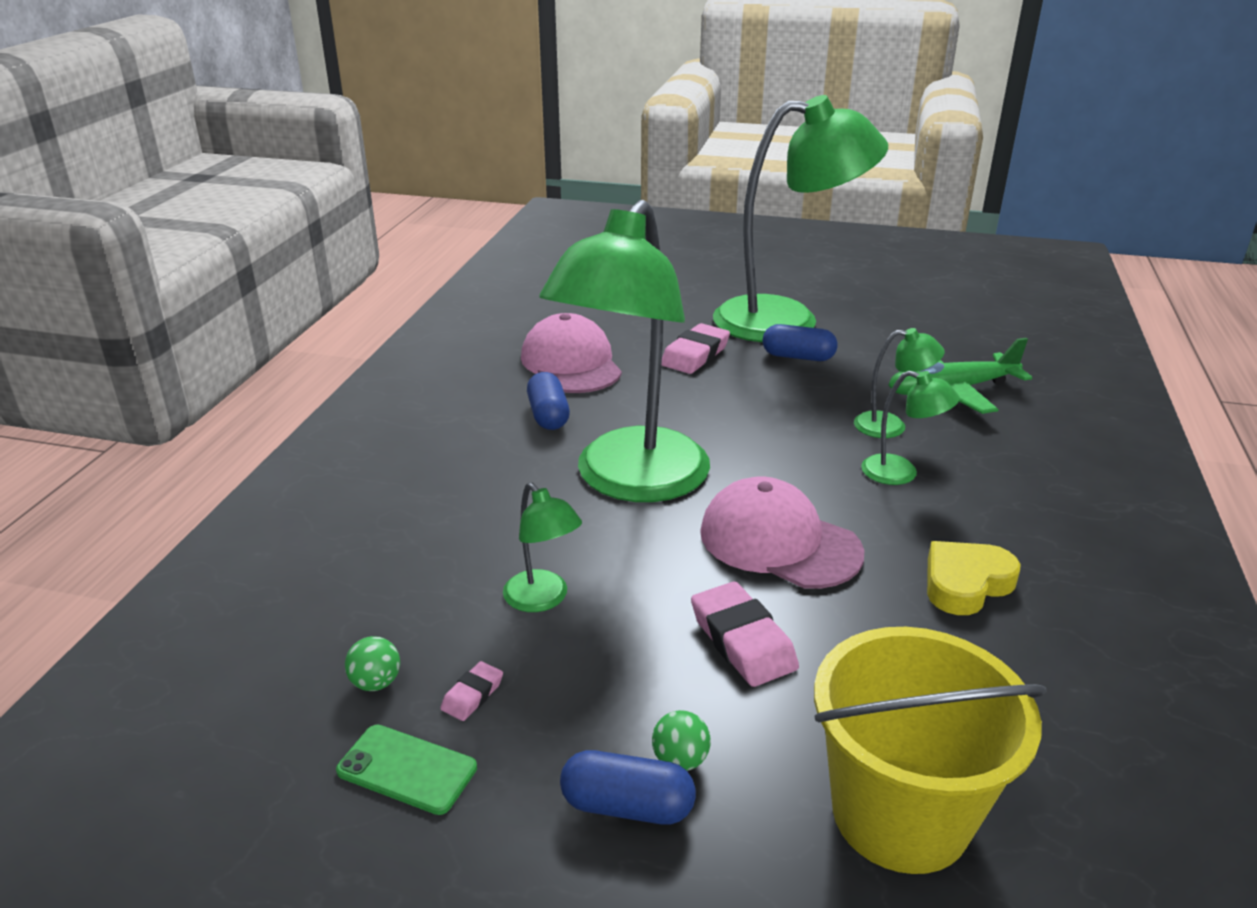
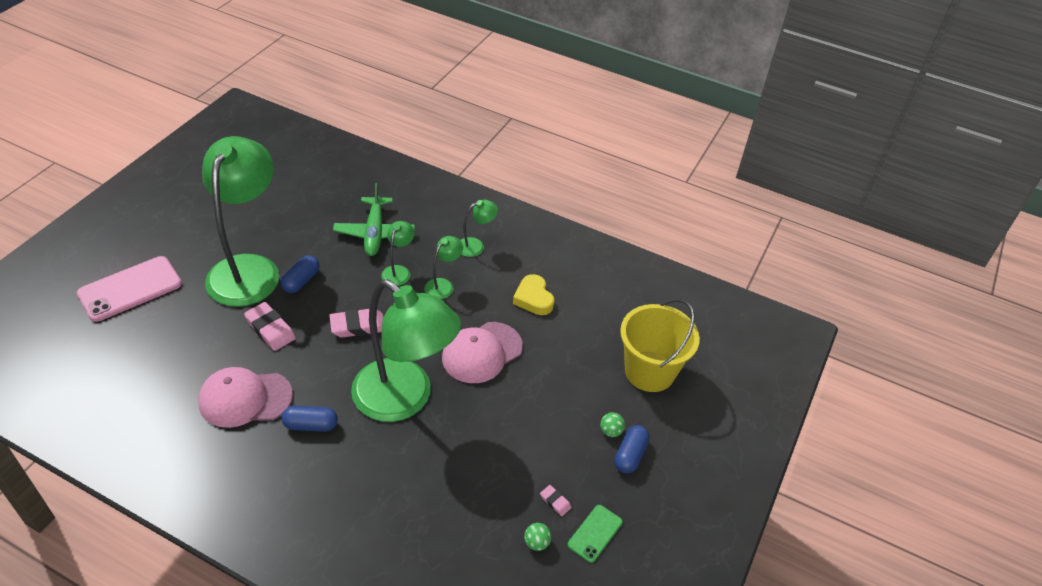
camera: 80 degrees left, 15 degrees up
(543, 599) = (495, 461): green lamp -> green lamp (476, 246)
(696, 267) = (130, 289): none -> pink phone
(742, 641) = (547, 389): pink eraser -> pink eraser (358, 326)

